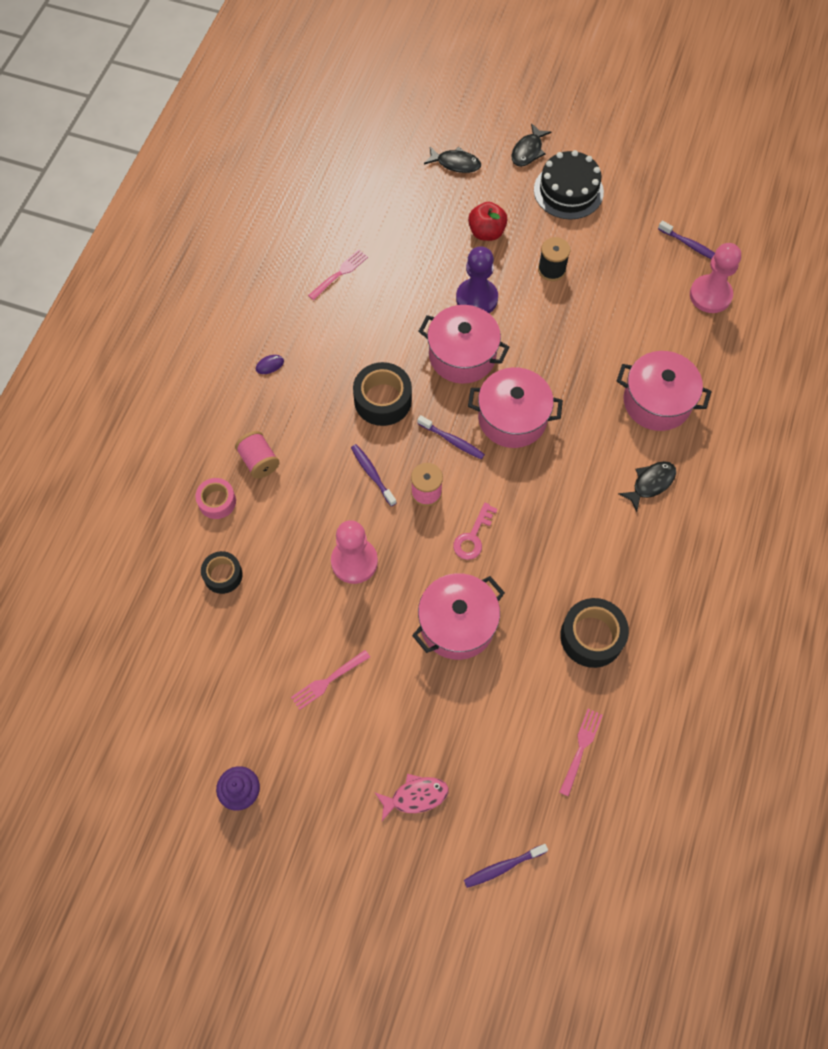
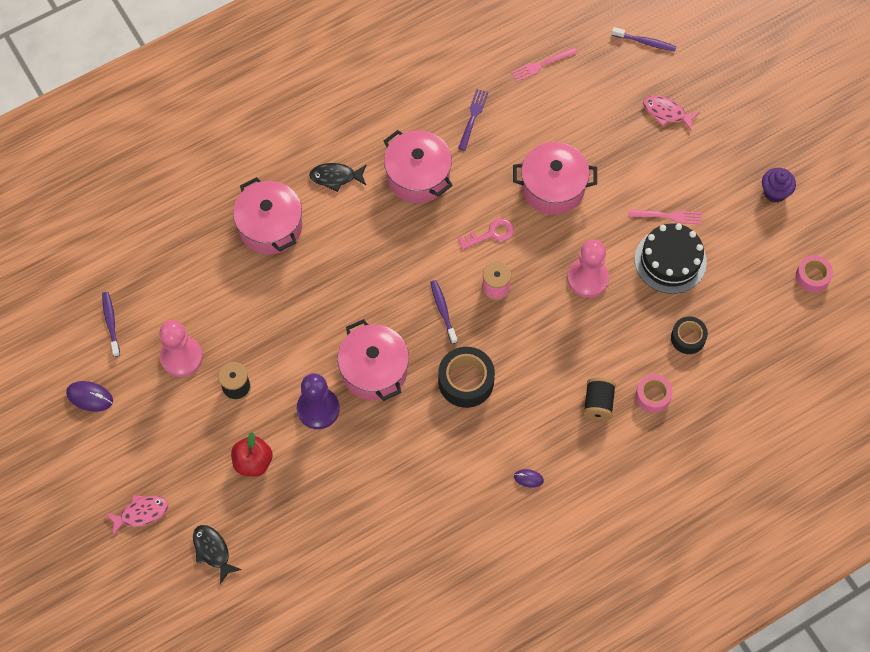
camera: 140 degrees left, 0 degrees up
(144, 726) = (812, 276): none -> pink tape
(259, 461) = (598, 404): pink spool -> black spool
(339, 273) = (405, 519): pink fork -> none
(372, 474) = (522, 330): purple toothbrush -> none
(512, 418) = (384, 294): pink pot -> pink pot (418, 176)
(528, 151) = (141, 513): black fish -> pink fish
(568, 191) = (149, 447): black cake -> black cake (670, 260)
(592, 636) = (473, 117): black tape -> purple fork
(645, 190) = (90, 397): none -> purple mouse
(710, 295) = (143, 272): pink pawn -> pink pawn (181, 357)

